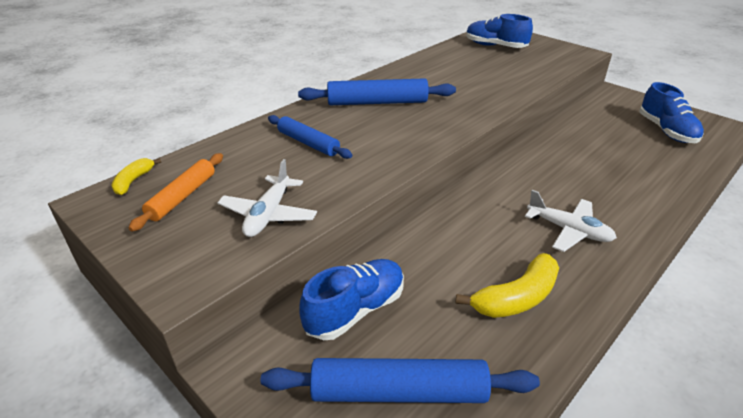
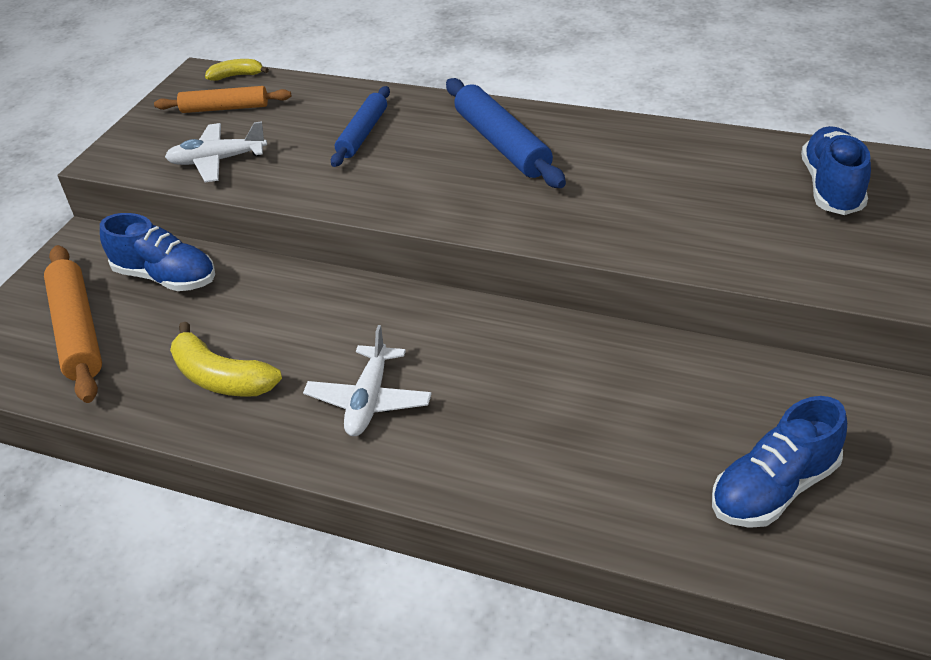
camera: 70 degrees right, 5 degrees up
(398, 391) = (78, 331): blue rolling pin -> orange rolling pin

